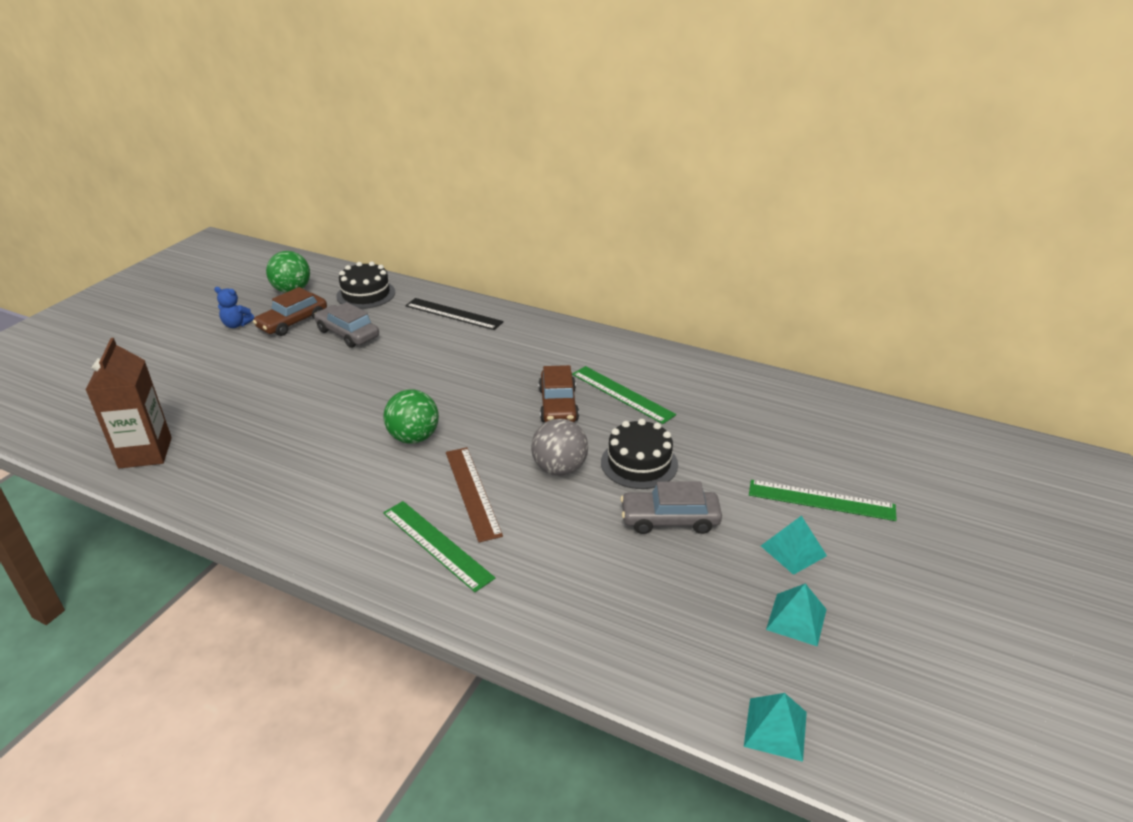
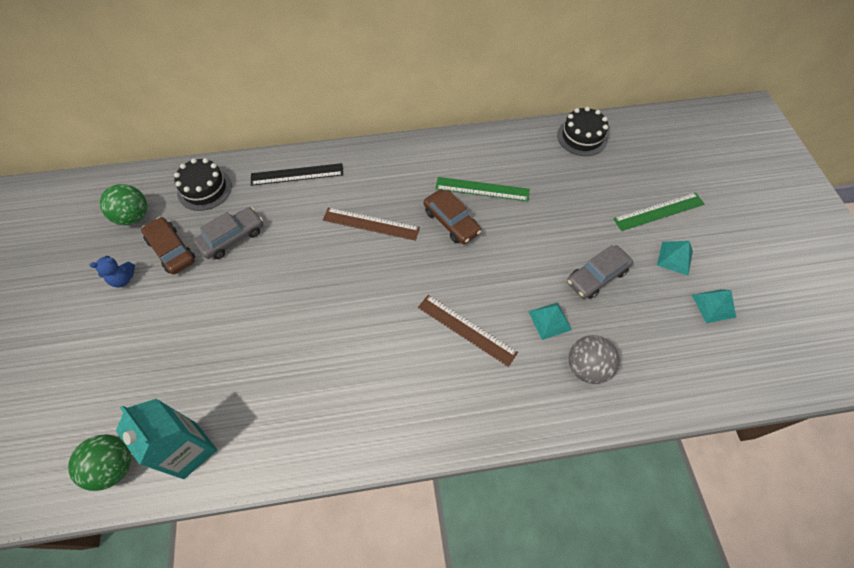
camera: 35 degrees left, 25 degrees up
(145, 453) = (190, 450): brown carton -> turquoise carton
(292, 322) = (172, 250): brown car -> brown car turned 135 degrees clockwise
(348, 334) = (232, 238): grey car -> grey car turned 135 degrees clockwise
(414, 437) = (383, 307): green ball -> green ball (115, 466)
(437, 544) = (485, 386): green ruler -> none
(477, 374) = (371, 224): none -> brown ruler
(559, 468) = (501, 276): grey ball -> grey ball (587, 367)
(639, 463) = (542, 242): black cake -> black cake (582, 137)
(775, 729) = (760, 384): turquoise pyramid -> turquoise pyramid (550, 320)

